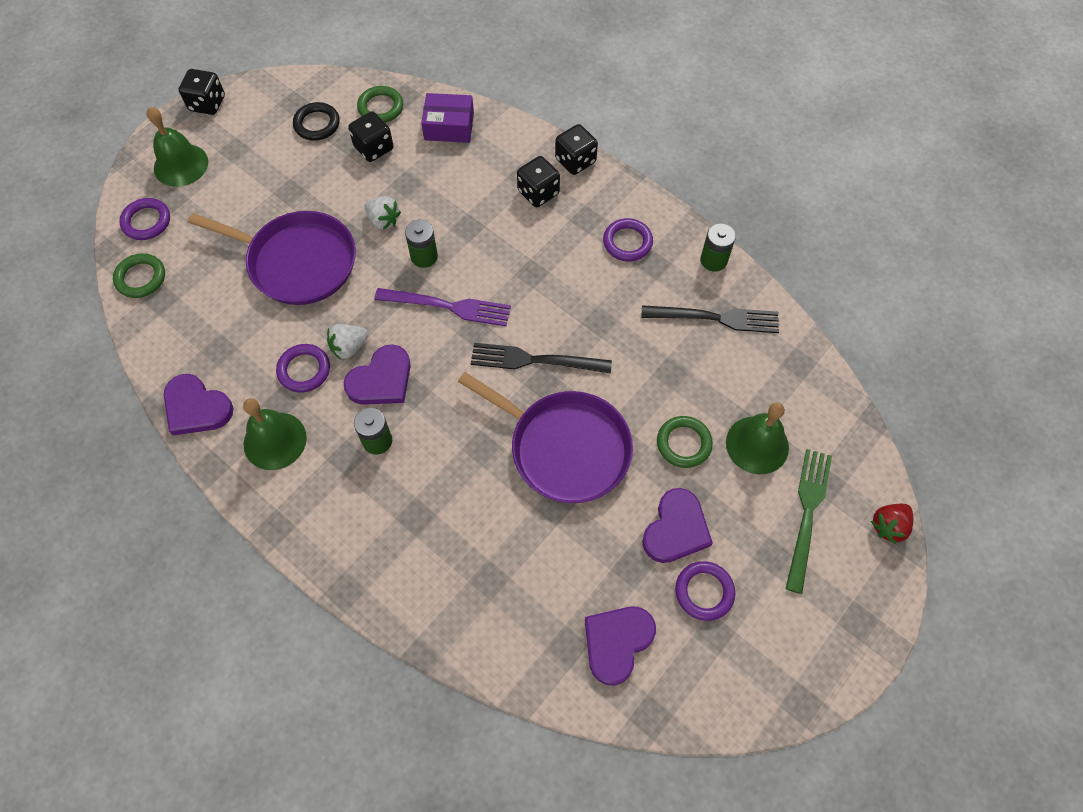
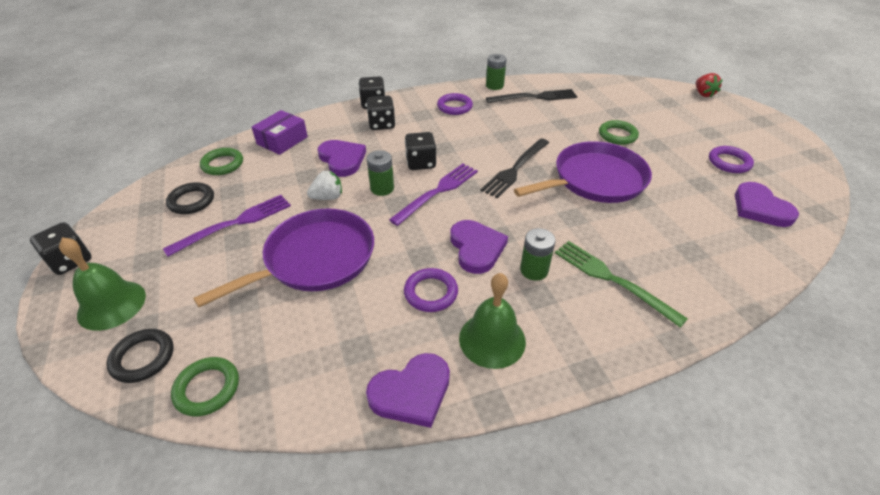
camera: 60 degrees left, 20 degrees down
(146, 221) = (143, 358): purple ring -> black ring
(308, 176) = (236, 223): none -> purple fork
(349, 347) = (430, 256): white strawberry -> none
(374, 148) = (255, 180): black dice -> black dice (421, 163)
(676, 529) = (679, 158): purple heart -> purple heart (342, 159)
(717, 318) = (535, 97): black fork -> black fork turned 45 degrees clockwise
(757, 445) = (631, 113): green bell -> none
(807, 512) = (685, 113): green fork -> green fork (611, 279)

